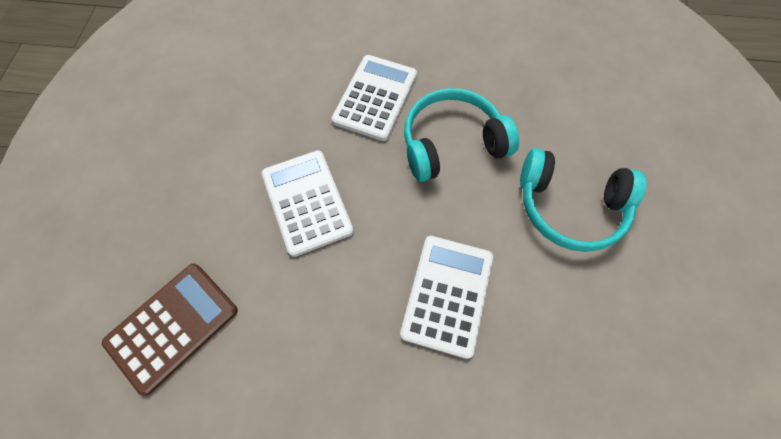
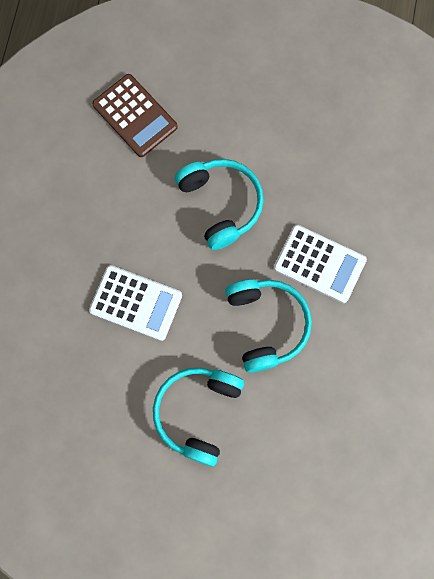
camera: 95 degrees right, 10 degrees up
(307, 202) = (221, 204): white calculator -> turquoise headphones

